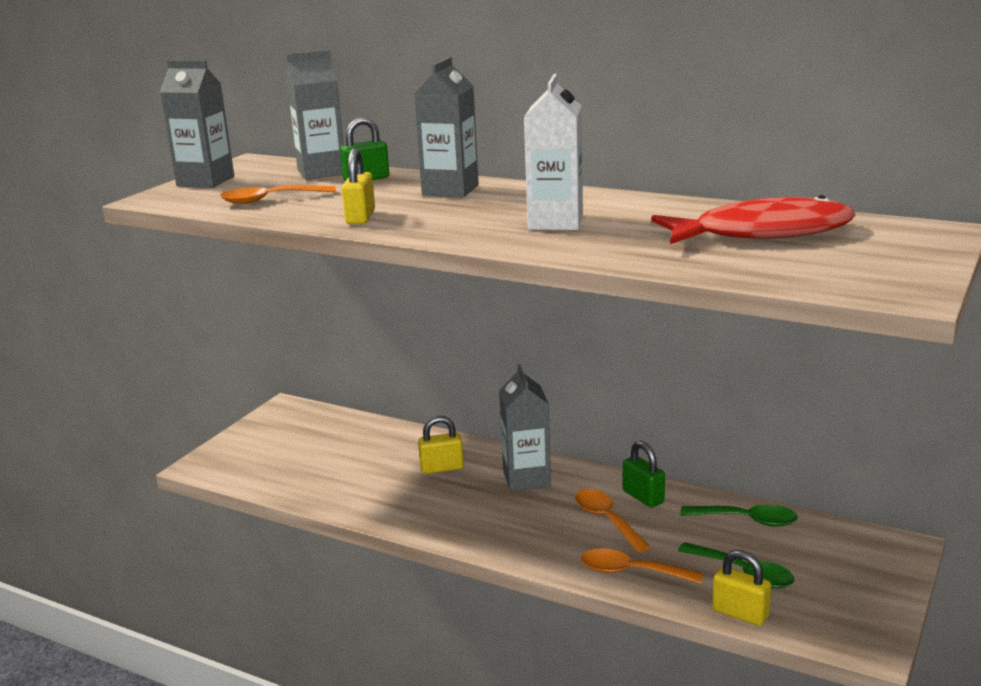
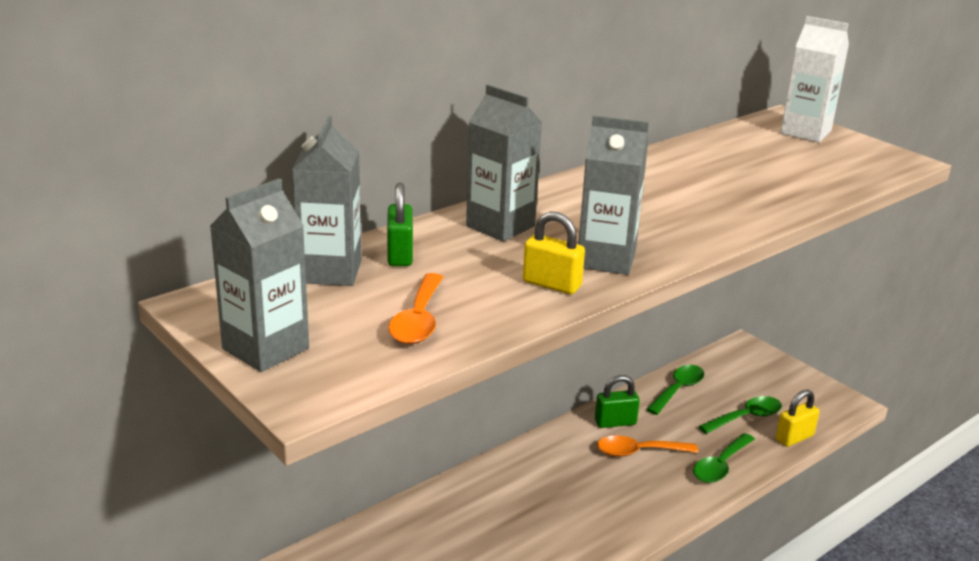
camera: 70 degrees left, 5 degrees up
(442, 468) = (483, 516): yellow padlock -> none
(526, 479) = (542, 471): grey carton -> grey carton (606, 259)
(555, 222) = (657, 210): white carton -> white carton (805, 132)
(631, 572) = (720, 465): orange spoon -> green spoon
(763, 233) = (750, 158): red fish -> none

